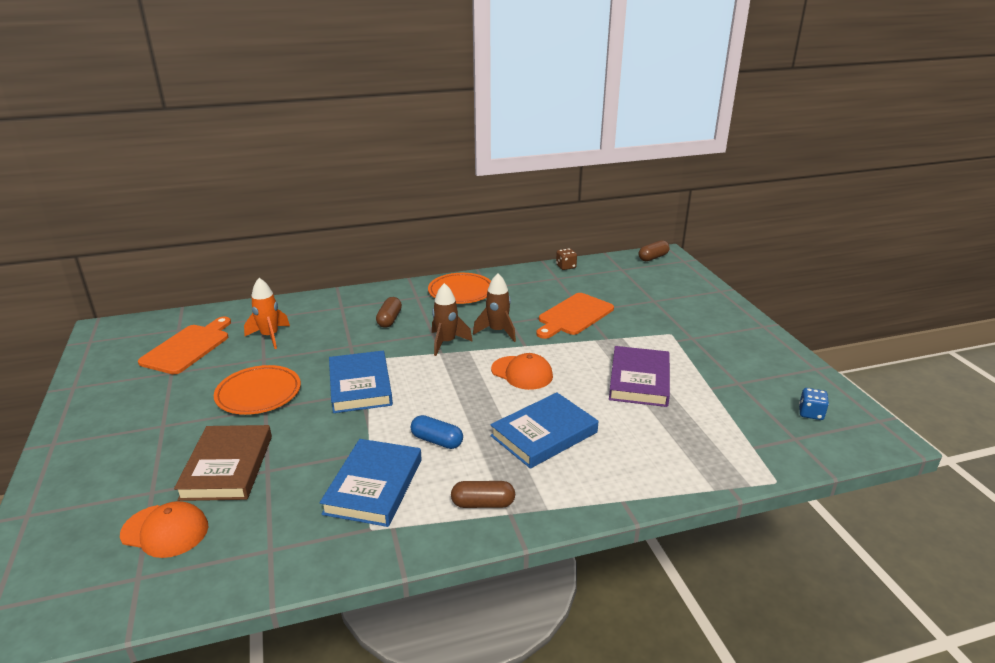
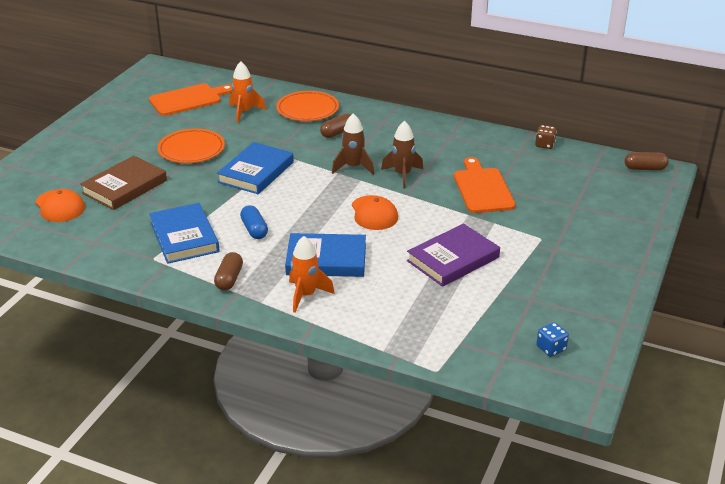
camera: 40 degrees right, 5 degrees up
(374, 486) = (184, 237): blue book -> blue book turned 75 degrees counterclockwise
(461, 292) = (421, 132): orange plate -> orange plate (307, 109)
(483, 504) = (229, 279): brown capsule -> brown capsule turned 60 degrees clockwise
(574, 315) = (482, 188): orange cutting board -> orange cutting board turned 90 degrees clockwise
(577, 478) = (306, 295): none -> orange rocket

